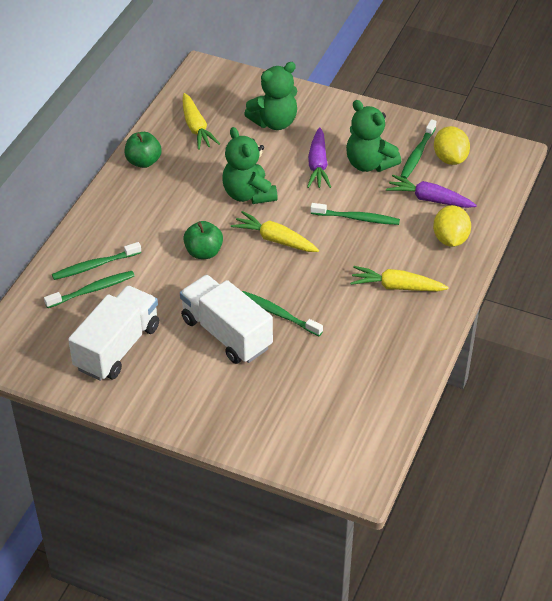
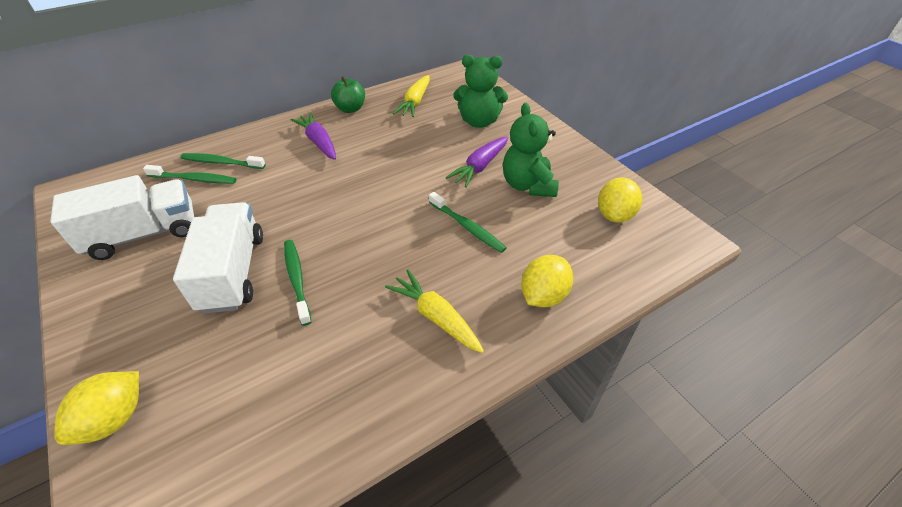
camera: 35 degrees right, 0 degrees up
(203, 252) = (307, 191): green apple -> none
(248, 194) = (397, 164): green teddy bear -> none
(268, 441) = (114, 419): none -> yellow lemon
(274, 239) = (374, 209): yellow carrot -> none
(417, 154) = (583, 197): green toothbrush -> none
(429, 199) = (557, 243): purple carrot -> purple carrot (318, 142)

